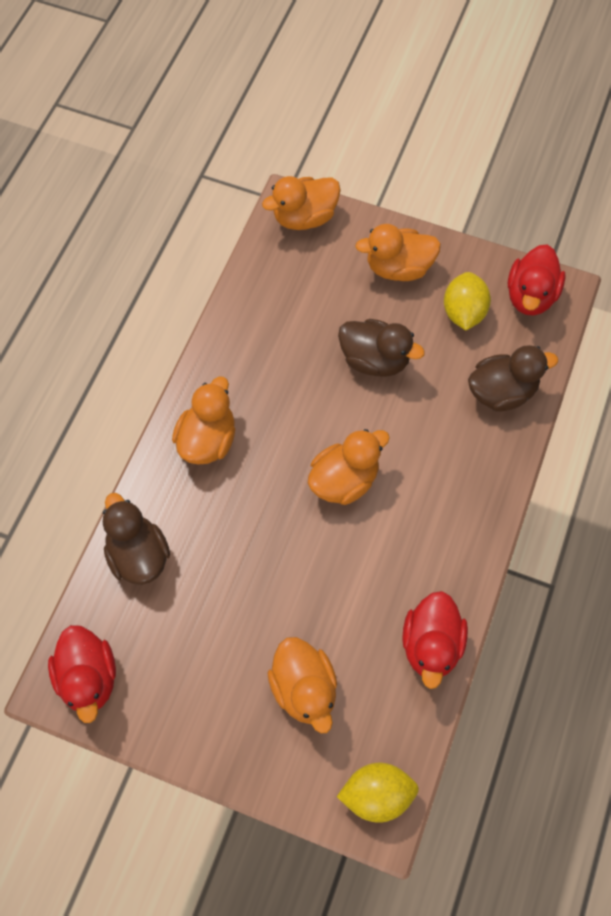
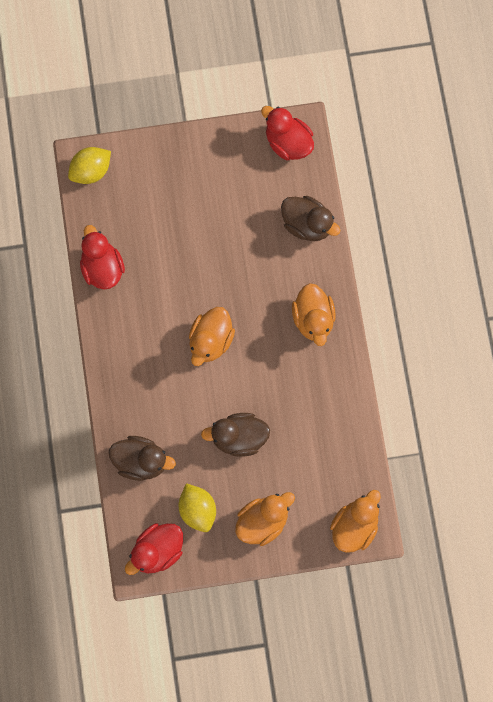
camera: 150 degrees right, 10 degrees up
(304, 689) = (162, 204): orange duck -> none
(501, 392) = (141, 461): brown duck -> brown duck turned 120 degrees counterclockwise
(530, 296) = (157, 551): red duck -> red duck turned 120 degrees counterclockwise

